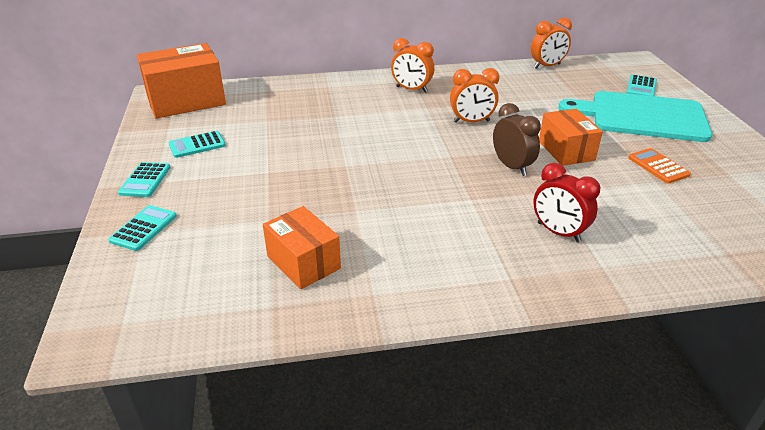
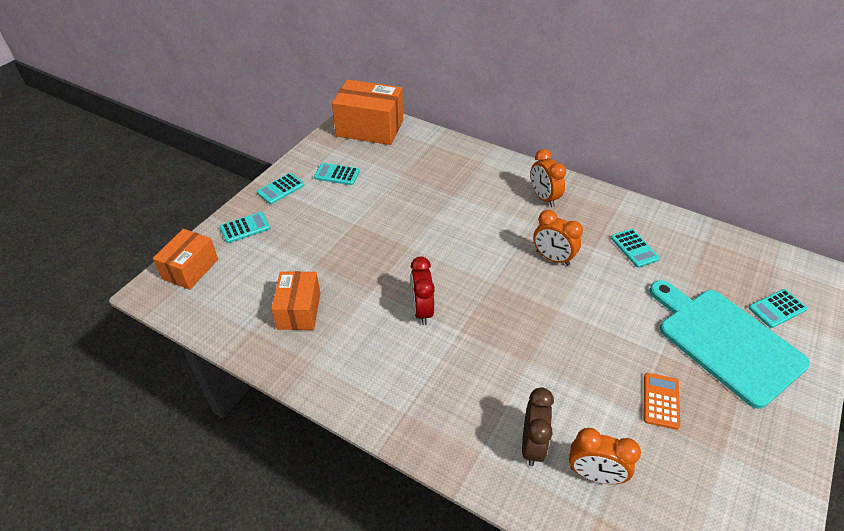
camera: 40 degrees right, 10 degrees up
(512, 167) = (528, 321): brown clock -> brown clock (532, 445)
(517, 92) = (634, 248): none -> turquoise calculator
(547, 66) = (707, 233): orange clock -> orange clock (594, 474)
(558, 232) = (486, 402): red clock -> red clock (422, 310)
(566, 150) = (596, 334): orange box -> orange box (190, 269)

